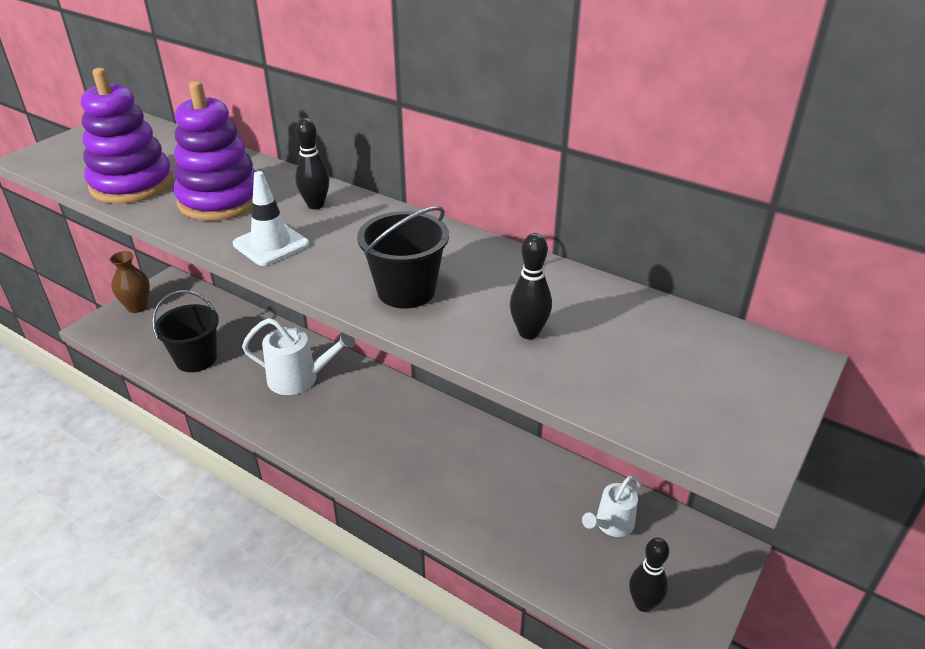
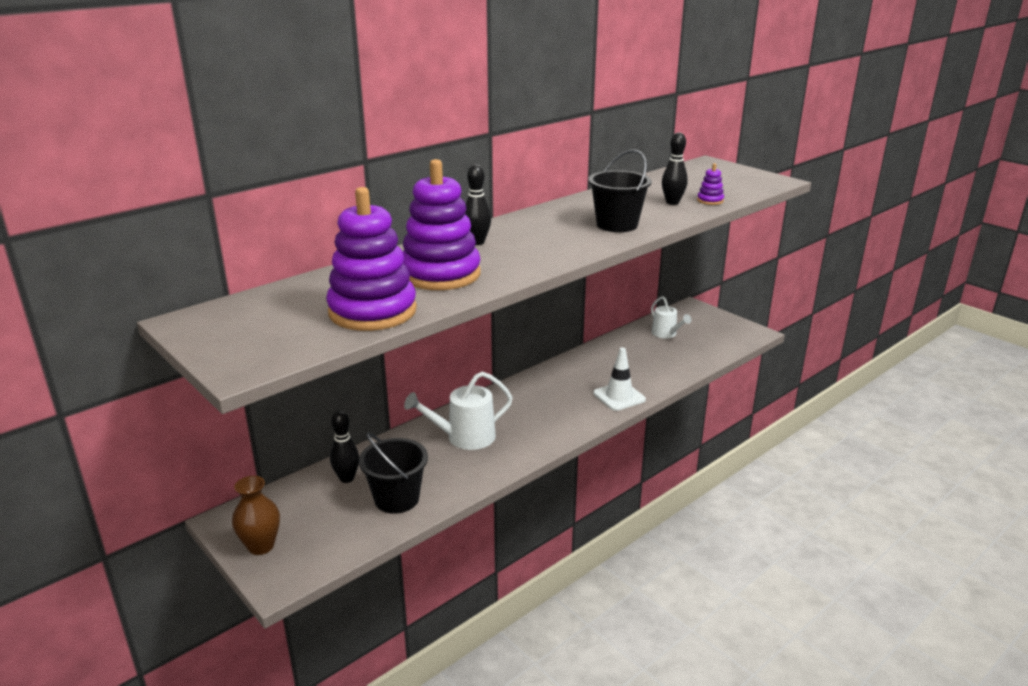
camera: 75 degrees left, 10 degrees down
(271, 244) = (532, 258): white traffic cone -> white traffic cone (619, 396)
(299, 379) = (465, 437): white watering can -> white watering can turned 135 degrees counterclockwise
(560, 372) = (710, 200): none -> purple stacking toy
(643, 604) = (724, 336): black bowling pin -> black bowling pin (347, 478)

